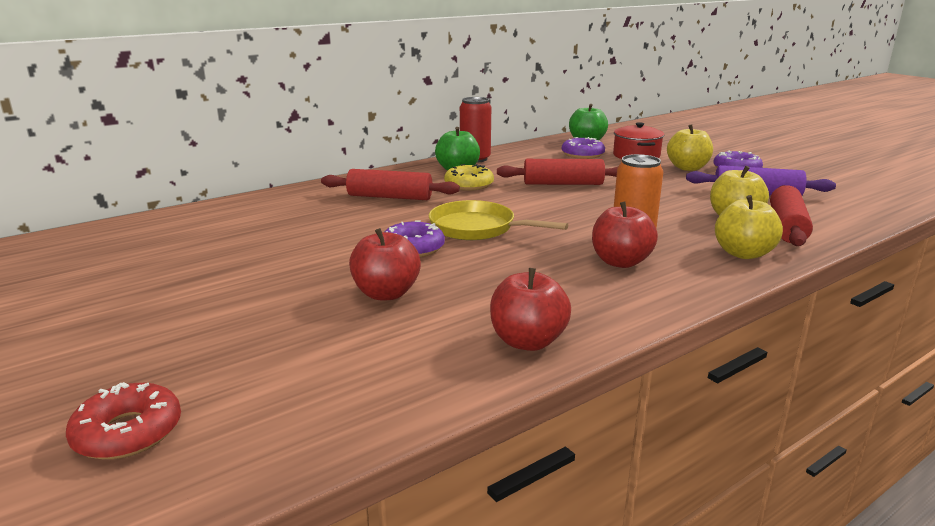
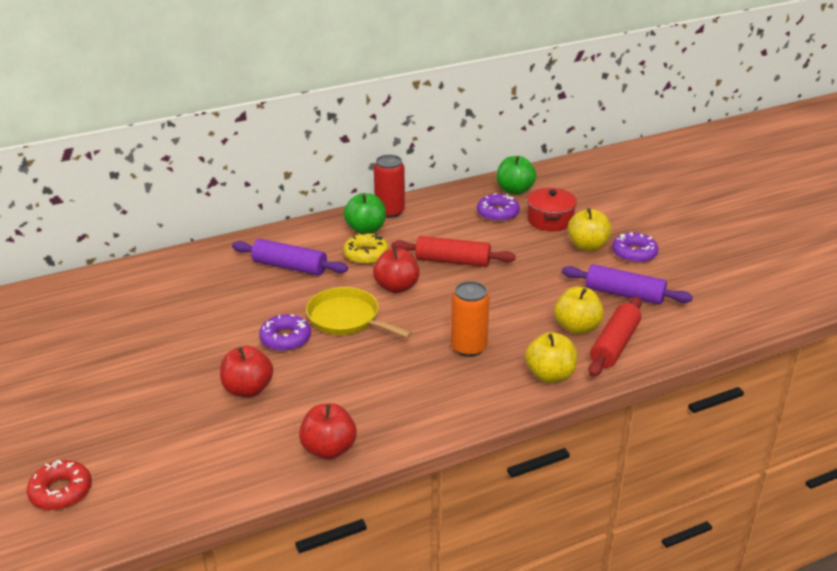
camera: 10 degrees right, 10 degrees up
(390, 197) = (289, 267): red rolling pin -> purple rolling pin
(620, 262) = (442, 374): red apple -> red apple (396, 287)

